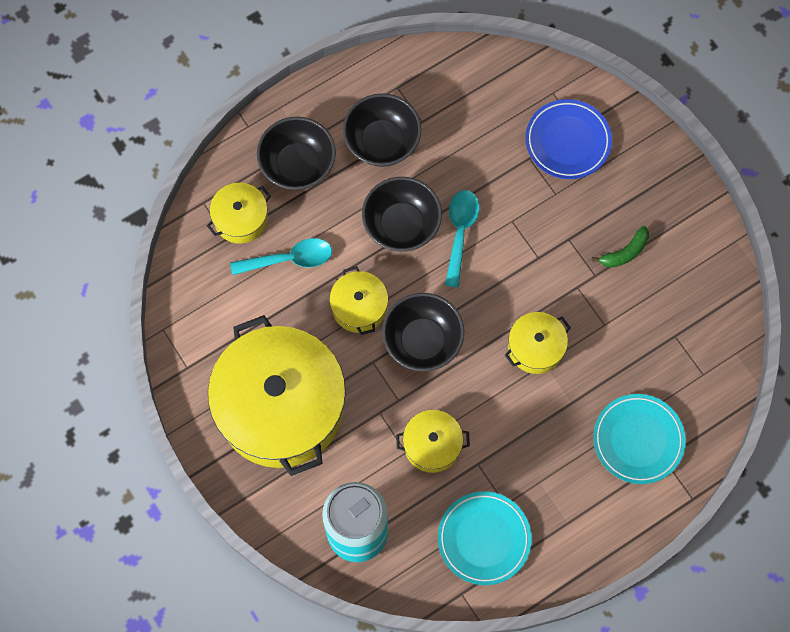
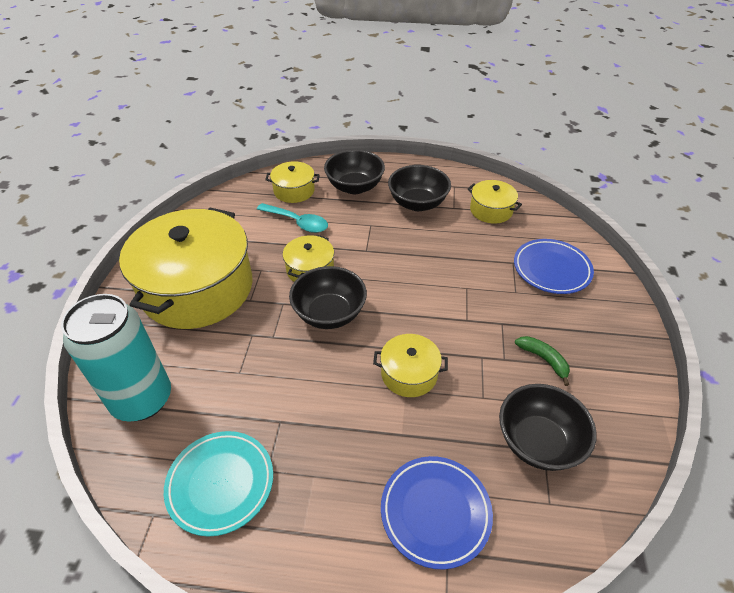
camera: 40 degrees right, 25 degrees down
(401, 225) = (386, 246): black bowl -> black bowl (538, 442)
(432, 445) = (262, 382): yellow pot -> yellow pot (491, 210)
(460, 232) = (421, 272): turquoise spoon -> none
(625, 252) = (544, 360): green banana -> green banana turned 135 degrees counterclockwise
(638, 440) = (435, 512): turquoise plate -> blue plate

